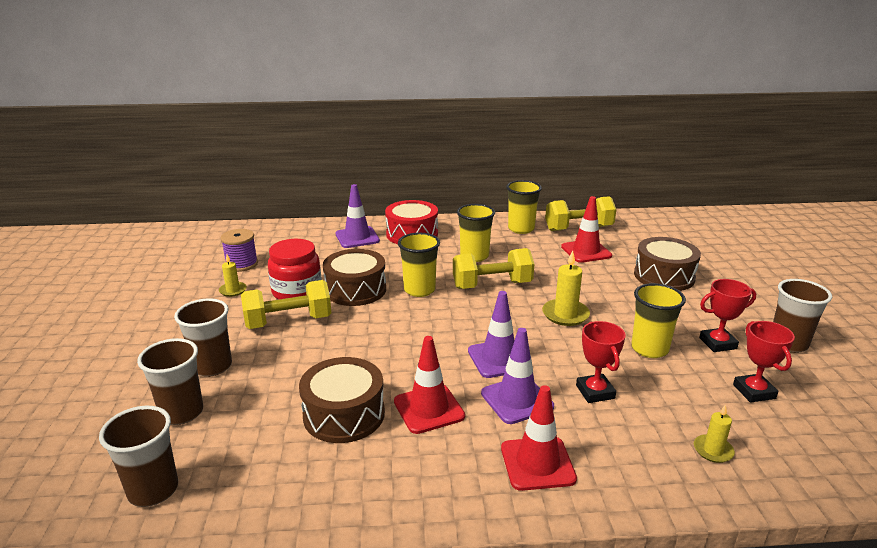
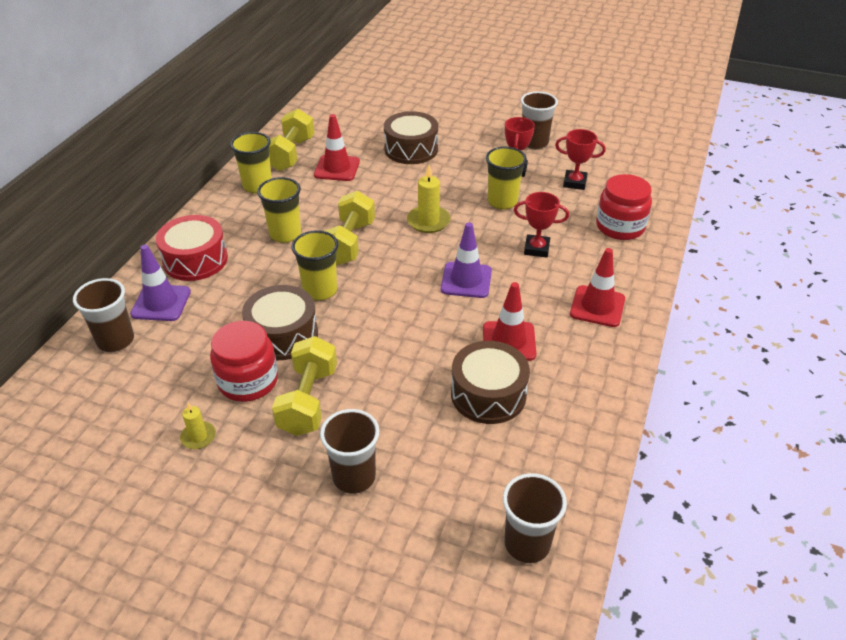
camera: 65 degrees left, 15 degrees up
(182, 413) = (422, 512): brown cup -> brown cup (116, 341)
(242, 264) = (135, 418): purple spool -> none
(517, 400) = (524, 290): purple traffic cone -> none
(713, 450) = (620, 227): yellow candle -> red jar

